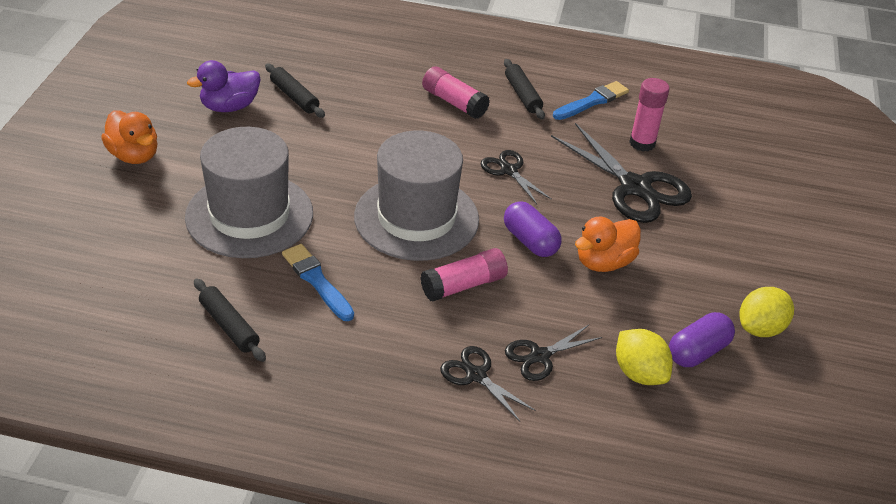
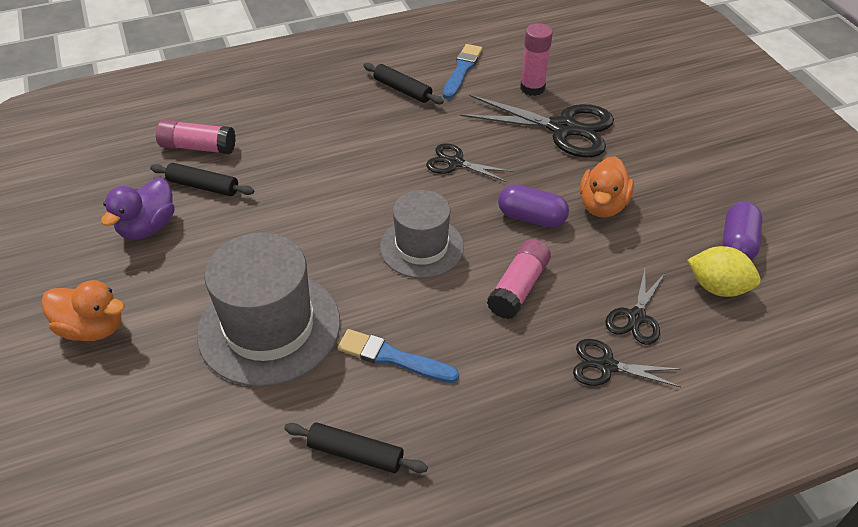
camera: 30 degrees left, 5 degrees up
(416, 218) = (421, 247): grey hat -> grey hat, size x0.64
(454, 102) = (353, 123): pink glue stick -> pink glue stick (198, 147)
(760, 328) = (757, 199): yellow lemon -> none

